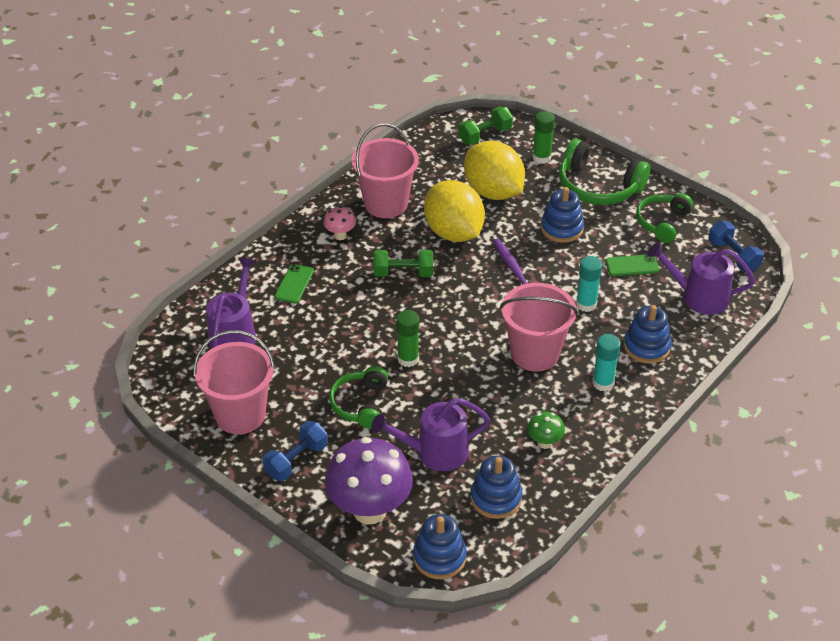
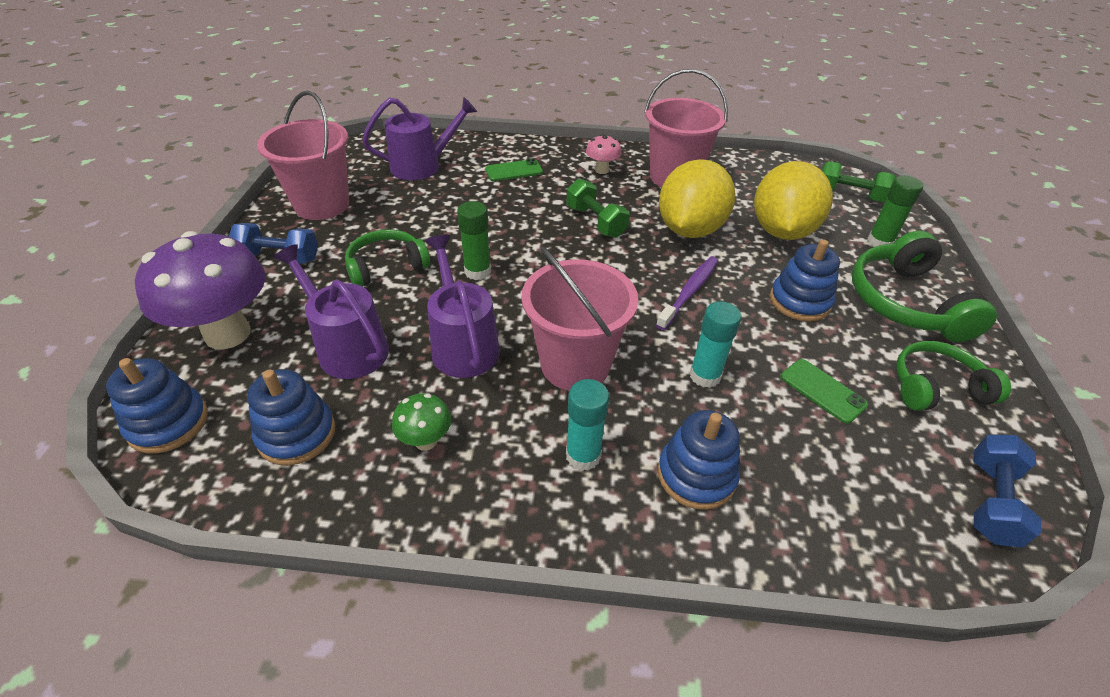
camera: 55 degrees right, 0 degrees up
(699, 297) = (859, 495): purple watering can -> purple watering can (463, 345)

